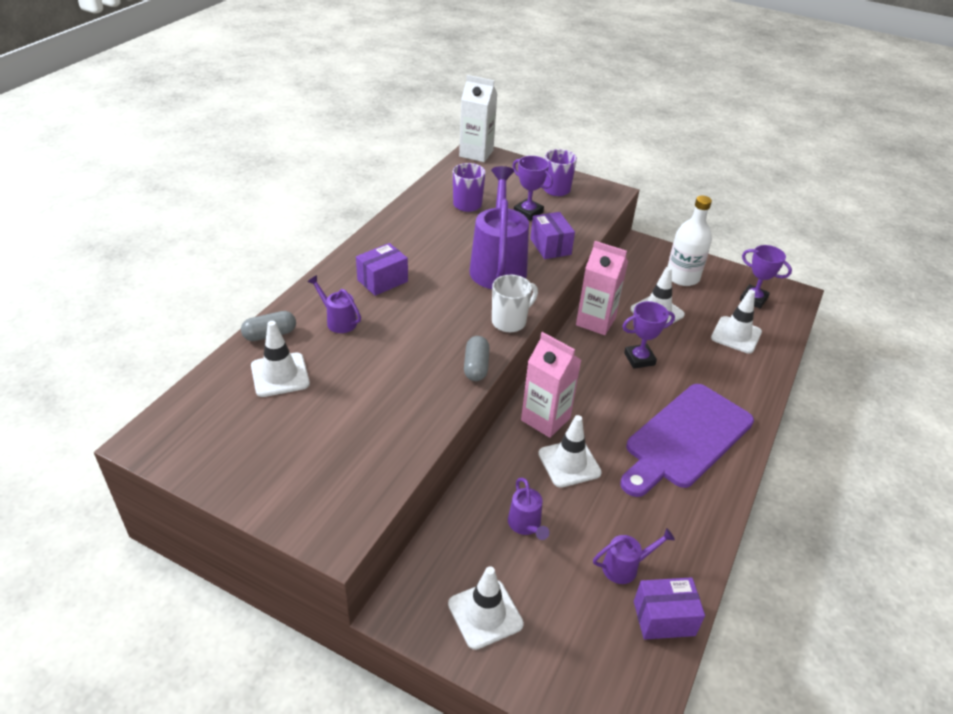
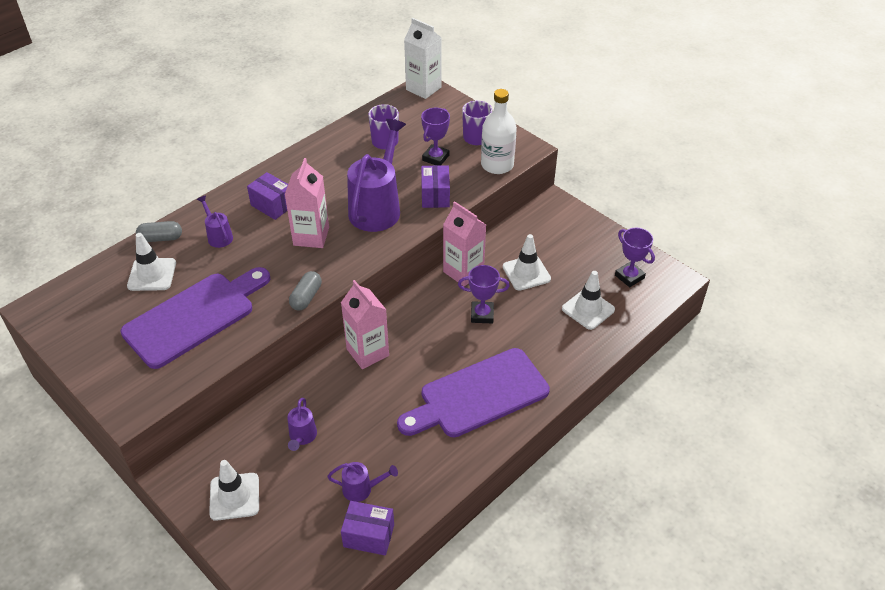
camera: 20 degrees right, 5 degrees up
(358, 411) = (194, 316): none -> purple cutting board
(382, 281) = (272, 205): purple box -> purple box turned 60 degrees clockwise
(444, 304) = (311, 236): none -> pink carton
(510, 322) = (357, 262): white mug -> none
(528, 212) = (435, 158): purple trophy -> purple trophy turned 60 degrees clockwise
(569, 463) = (366, 394): white traffic cone -> none
(682, 277) = (573, 242): white bottle -> white bottle (497, 165)

